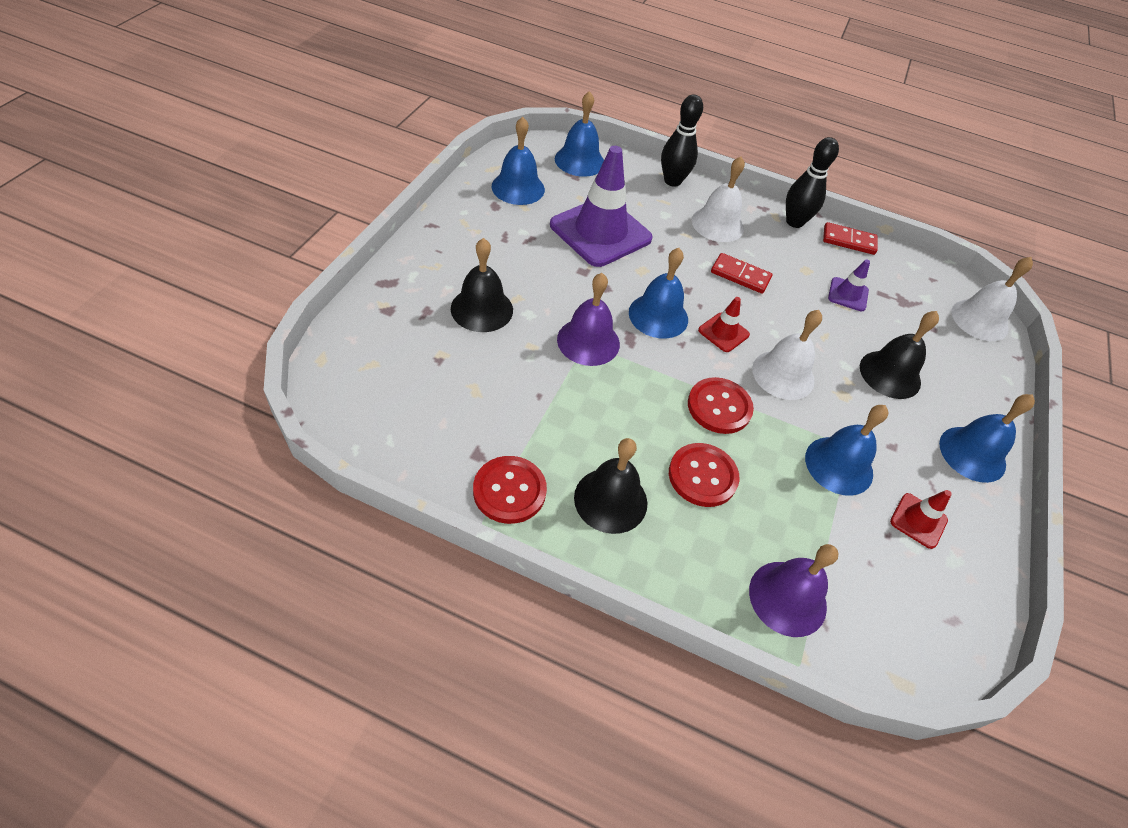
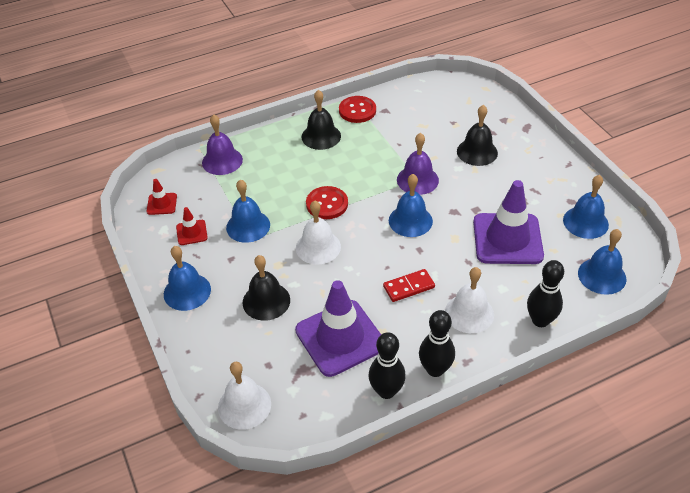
camera: 140 degrees right, 5 degrees down
(702, 476) = (299, 172): red button -> none
(723, 332) = (371, 242): red traffic cone -> red traffic cone (162, 204)
(848, 241) = (386, 391): red domino -> black bowling pin
(848, 294) = (340, 338): purple traffic cone -> purple traffic cone, size x2.19

